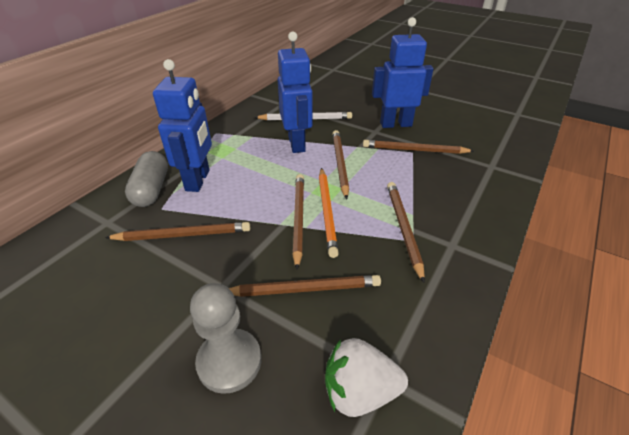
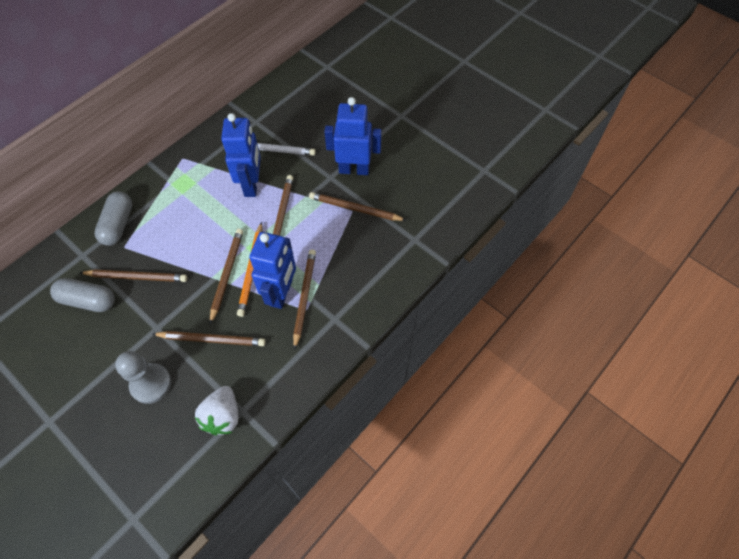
camera: 10 degrees right, 20 degrees up
(118, 268) = (88, 300): none -> grey capsule
(198, 180) = (157, 219): blue robot -> blue robot (281, 293)
(359, 391) = (223, 416): white strawberry -> white strawberry turned 90 degrees counterclockwise

